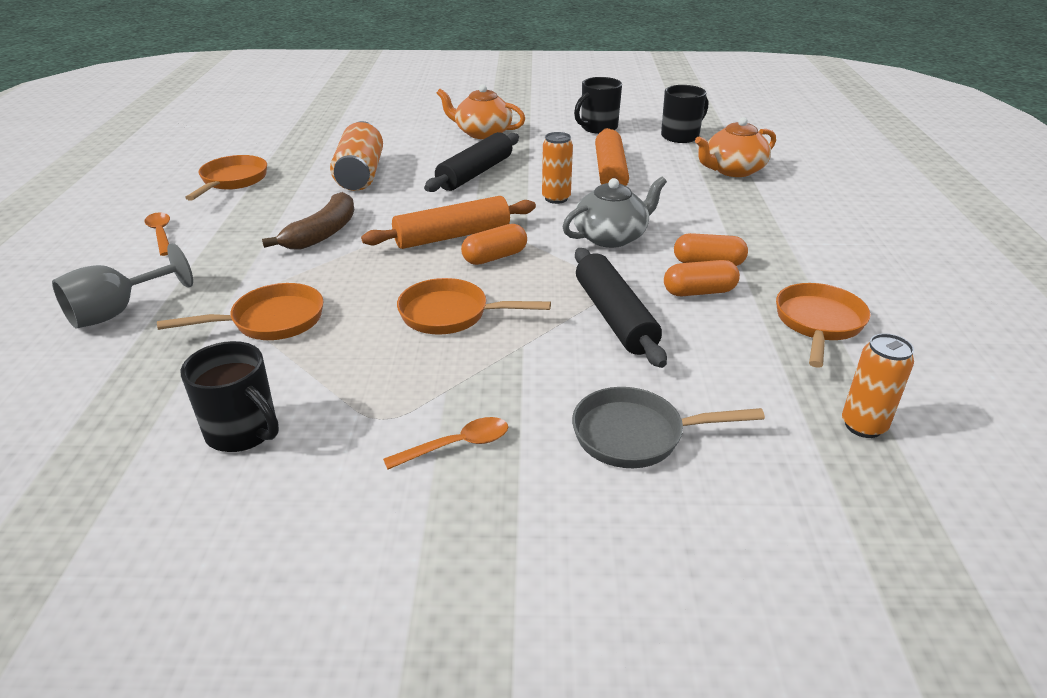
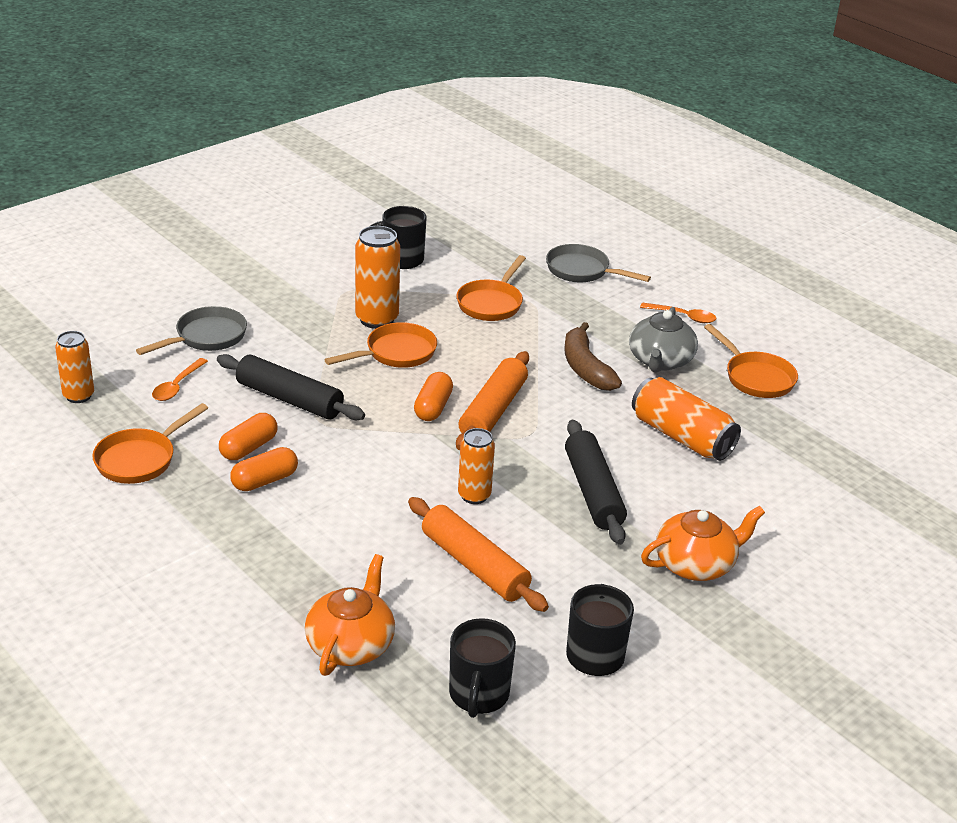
camera: 135 degrees right, 0 degrees up
(118, 312) = (582, 271): grey goblet -> grey pan
(410, 360) = (377, 319): none -> orange can
(457, 445) = (293, 296): orange spoon -> orange spoon (177, 386)
(611, 237) = (371, 471): grey teapot -> grey teapot (660, 361)
(818, 324) = (140, 459): orange pan -> orange pan turned 60 degrees clockwise

